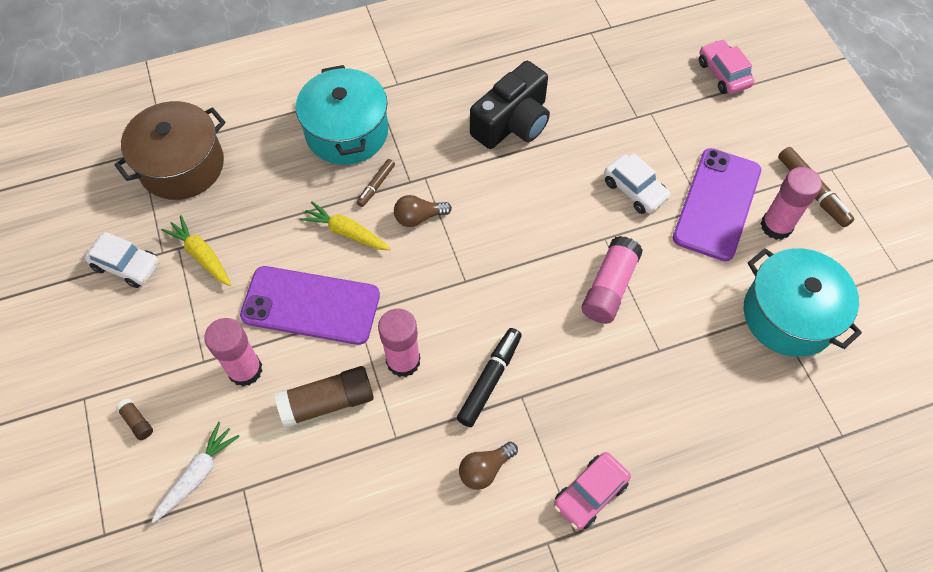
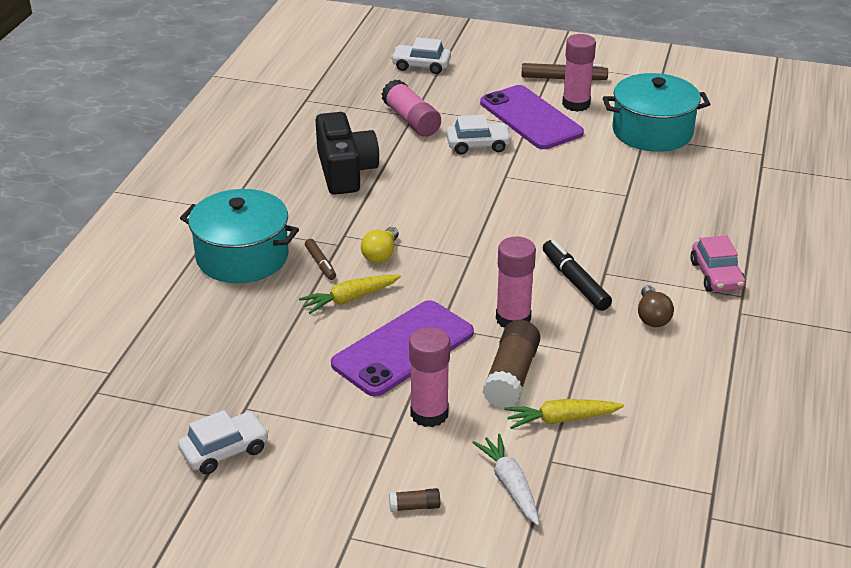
camera: 55 degrees left, 25 degrees down
(182, 165) = (149, 370): brown pot -> none
(201, 255) = (272, 395): yellow carrot -> yellow carrot (561, 419)
(419, 217) = (381, 254): brown light bulb -> yellow light bulb
(609, 287) = (551, 193): pink glue stick -> pink glue stick (411, 120)
(723, 74) = (421, 66): pink car -> white car

